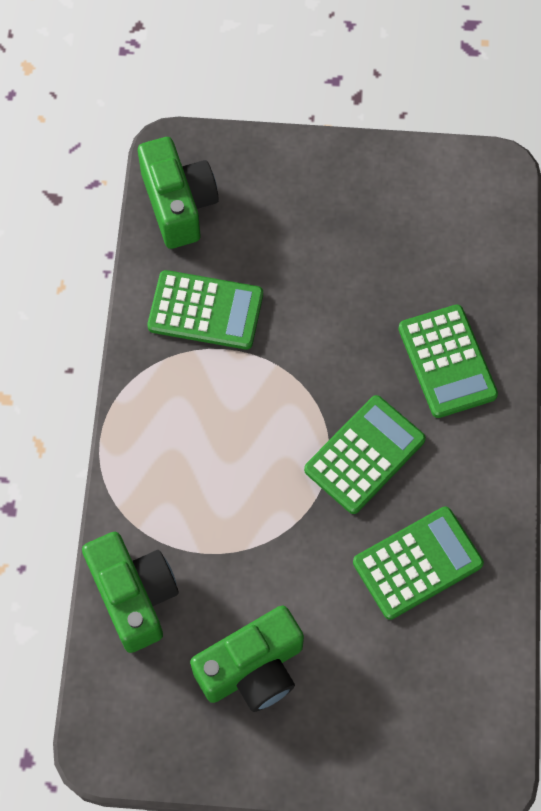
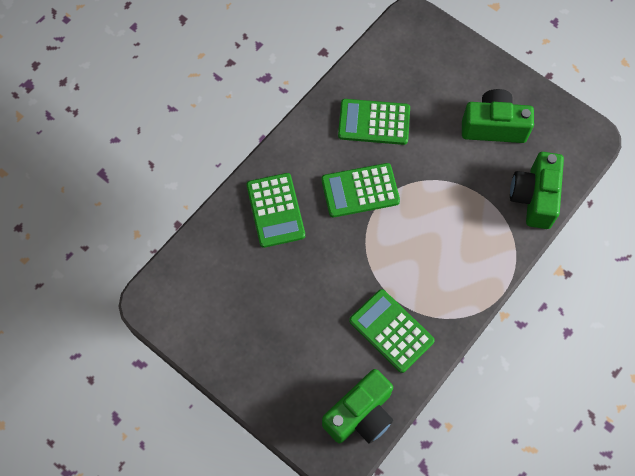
camera: 145 degrees left, 0 degrees up
(178, 204) = (360, 414): green camera -> green camera turned 150 degrees counterclockwise
(447, 361) = (275, 210): green calculator -> green calculator turned 150 degrees clockwise

